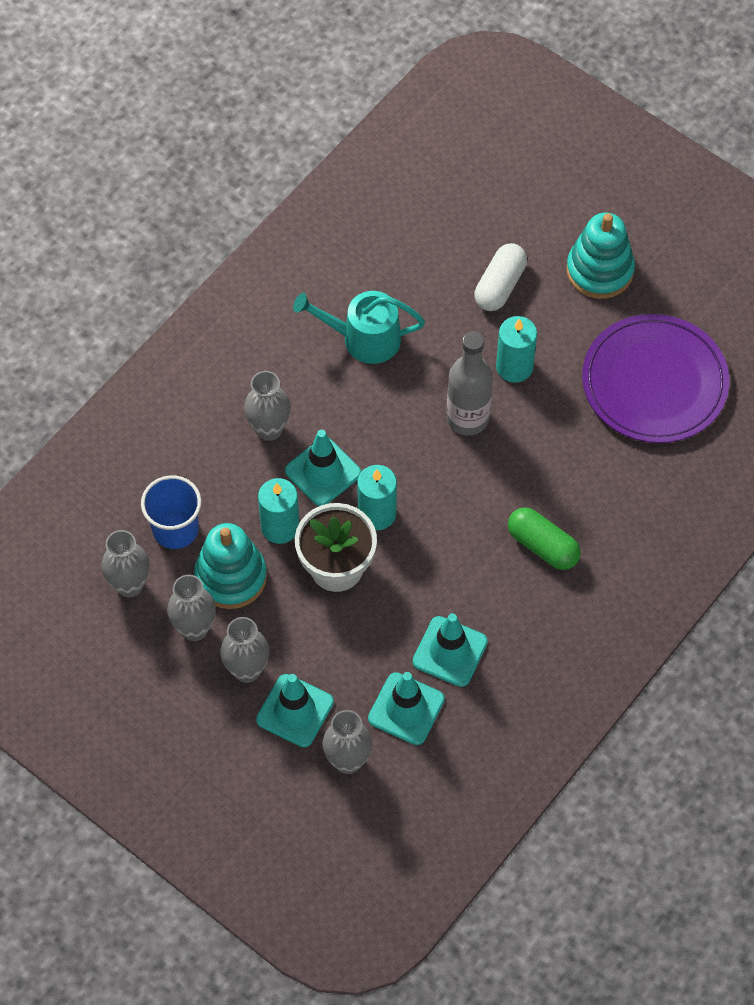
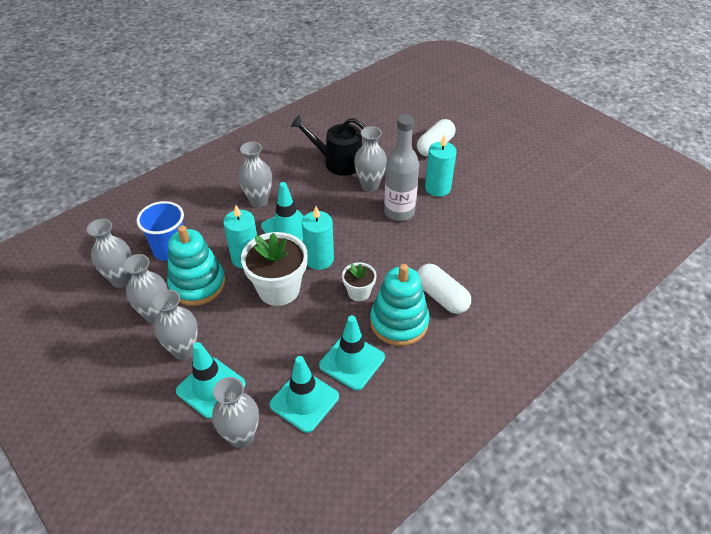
camera: 10 degrees right, 15 degrees down
(364, 338) = (338, 162): turquoise watering can -> black watering can
(418, 377) = (370, 185): none -> grey vase
(438, 556) = (359, 292): none -> white flower pot
(543, 546) = (441, 297): green capsule -> white capsule
(599, 270) = (503, 146): turquoise stacking toy -> turquoise stacking toy (399, 322)
(654, 382) = (537, 208): purple plate -> none

